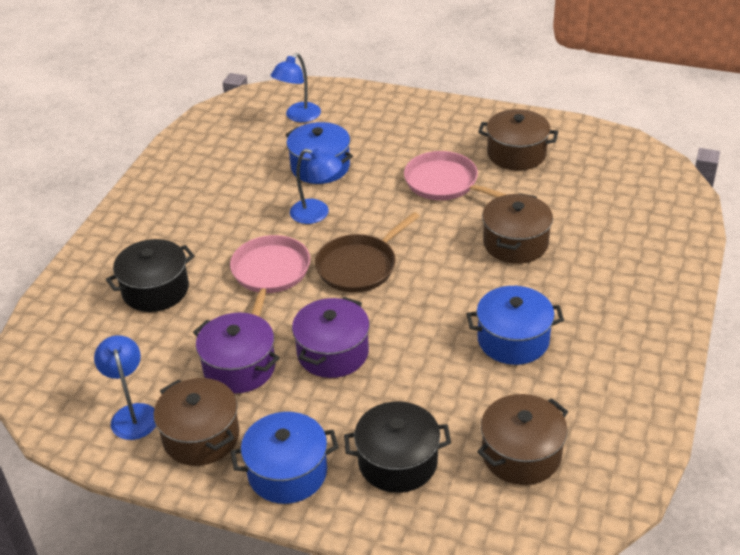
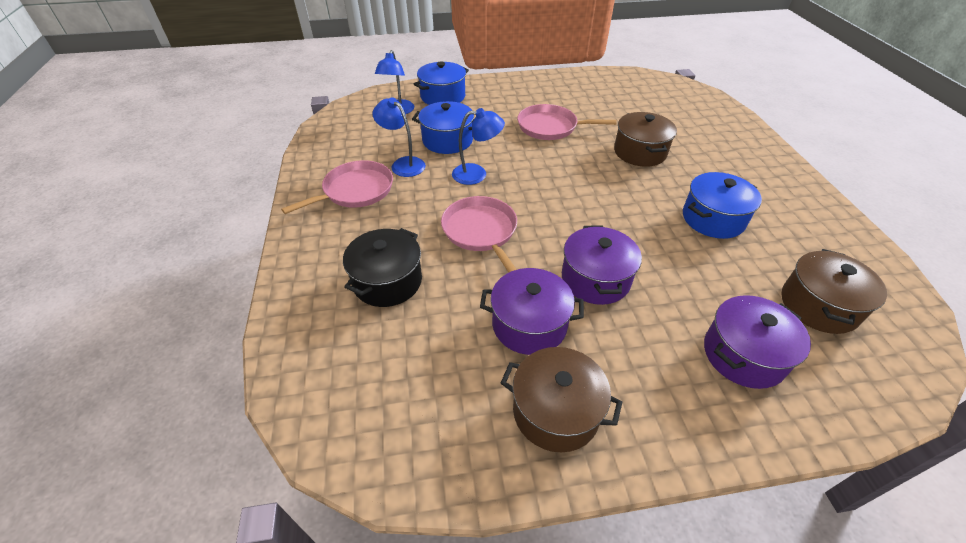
camera: 30 degrees left, 5 degrees up
(132, 414) = (466, 418): blue lamp -> blue lamp (403, 164)
(190, 196) = (355, 191): none -> pink pan
(287, 472) = (668, 411): blue pot -> blue pot (443, 96)
(359, 266) = (547, 202): brown pan -> none
(397, 462) = (743, 355): black pot -> purple pot
(516, 154) = (578, 97): brown pot -> none

